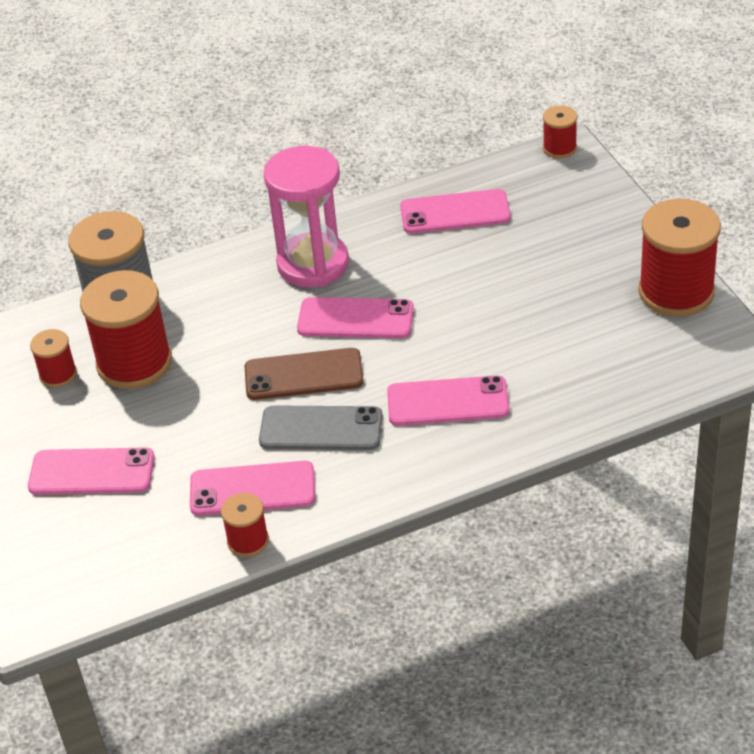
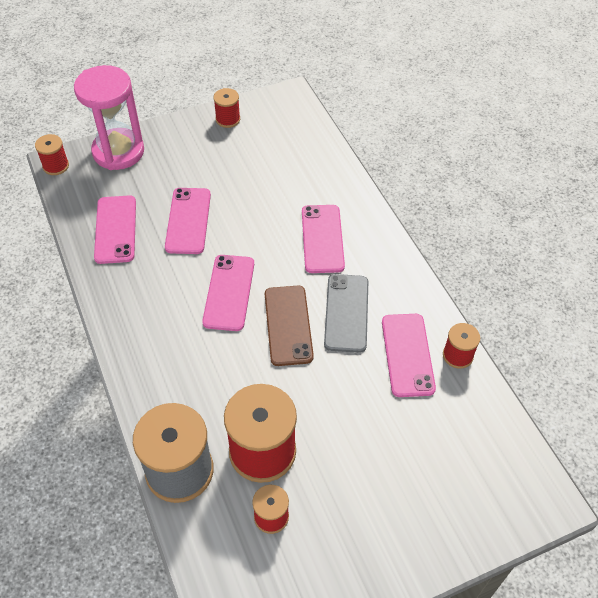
camera: 95 degrees left, 10 degrees up
(92, 472) = (391, 473): pink phone -> pink phone (188, 221)
(313, 264) = (158, 322): pink hourglass -> pink hourglass (118, 152)
(676, 292) = (228, 119): red spool -> red spool, size x0.50

